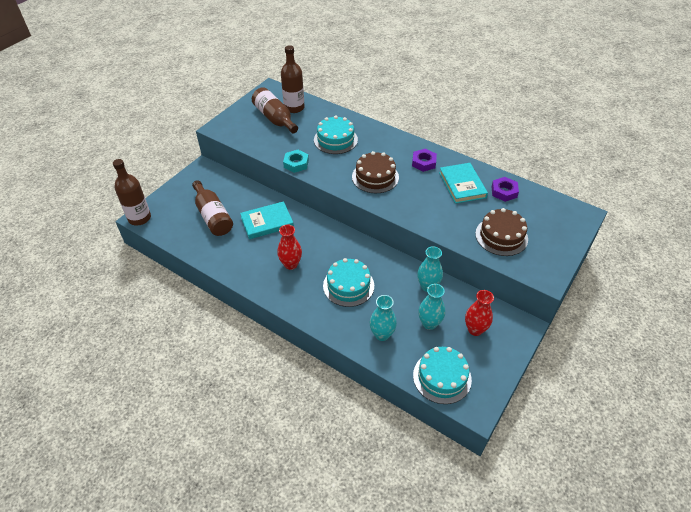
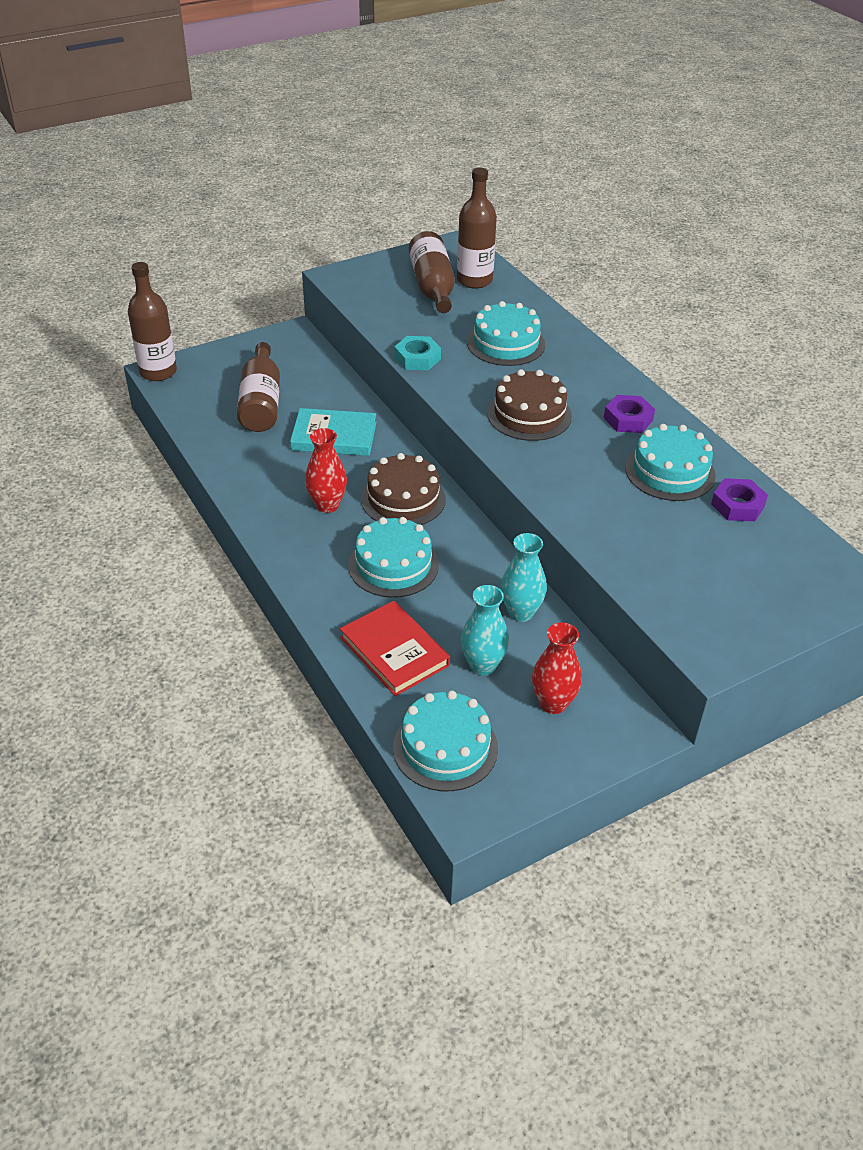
camera: 25 degrees right, 5 degrees down
(382, 334) = (394, 651): turquoise vase -> red book
(462, 185) = (670, 472): turquoise book -> turquoise cake
(501, 236) = (678, 568): brown cake -> brown cake (403, 499)

